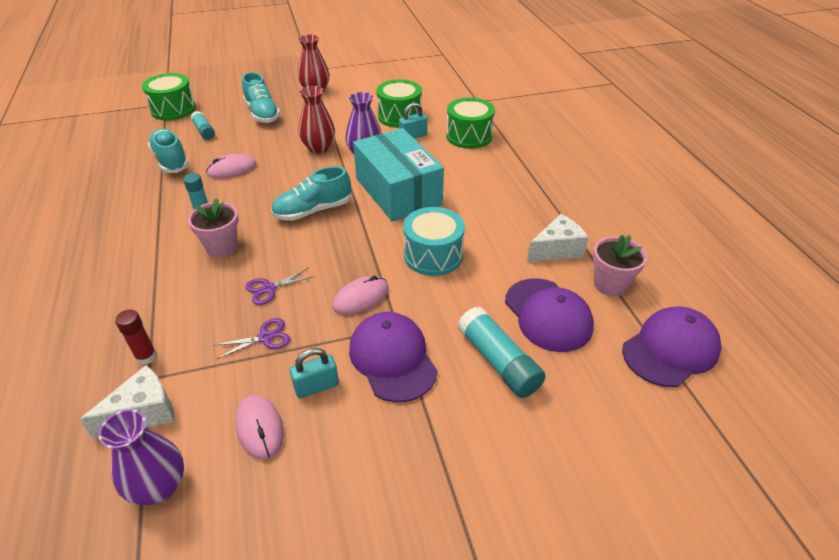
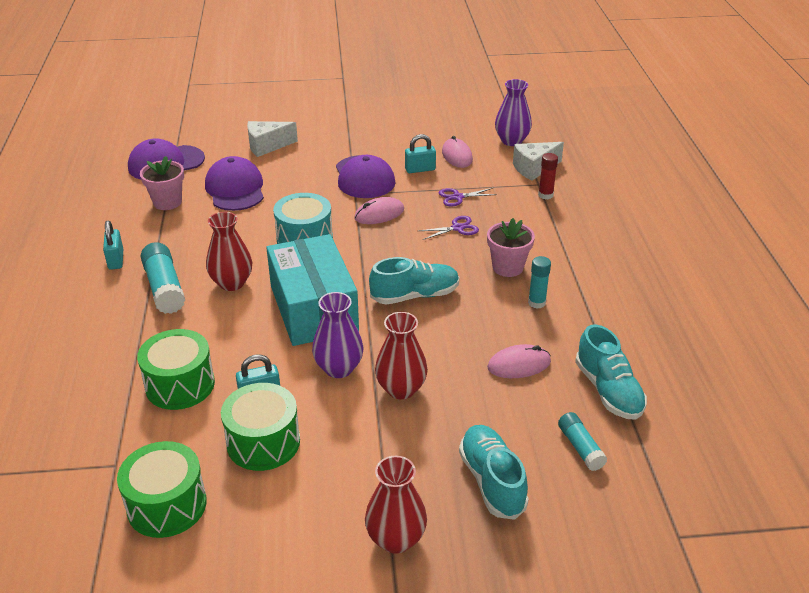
camera: 170 degrees left, 5 degrees down
(173, 109) = (656, 515): green drum -> green drum (167, 505)
(478, 204) = (232, 283): none -> red vase
(498, 362) = (290, 169): turquoise glue stick -> turquoise glue stick (164, 288)
(556, 250) = (188, 231): white cheese -> white cheese (267, 146)
(597, 213) = (116, 260): none -> turquoise padlock

